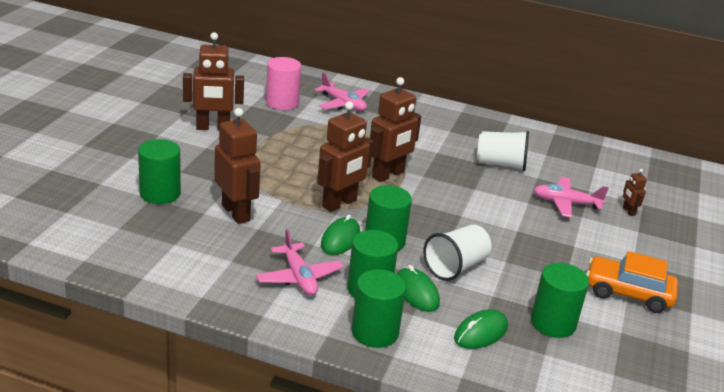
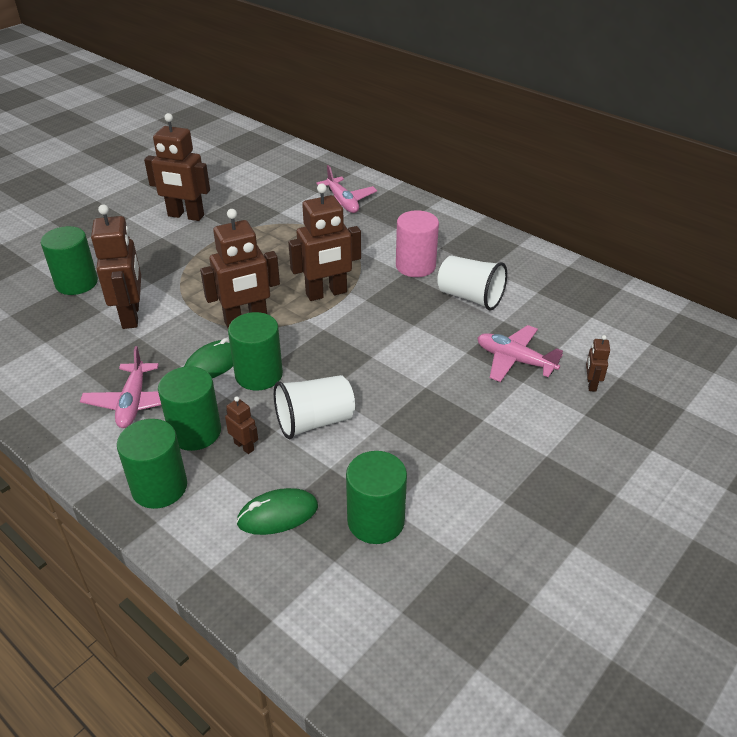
camera: 25 degrees right, 10 degrees up
(282, 103) = (278, 195): pink cylinder -> pink cylinder (415, 266)
(416, 292) = (244, 446): green mouse -> brown robot
(628, 293) = (506, 499): orange car -> none

